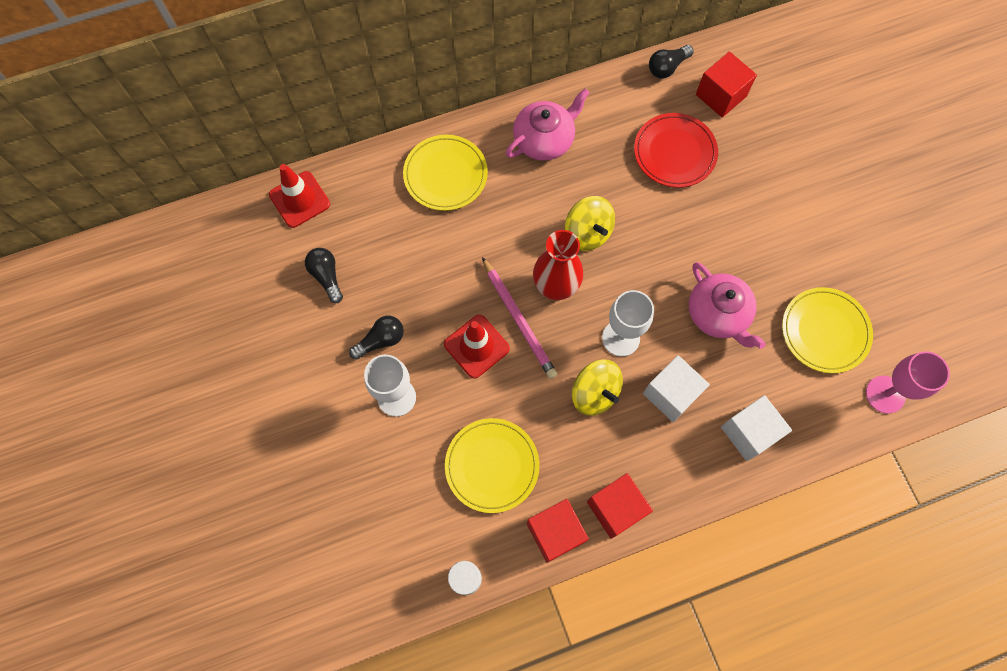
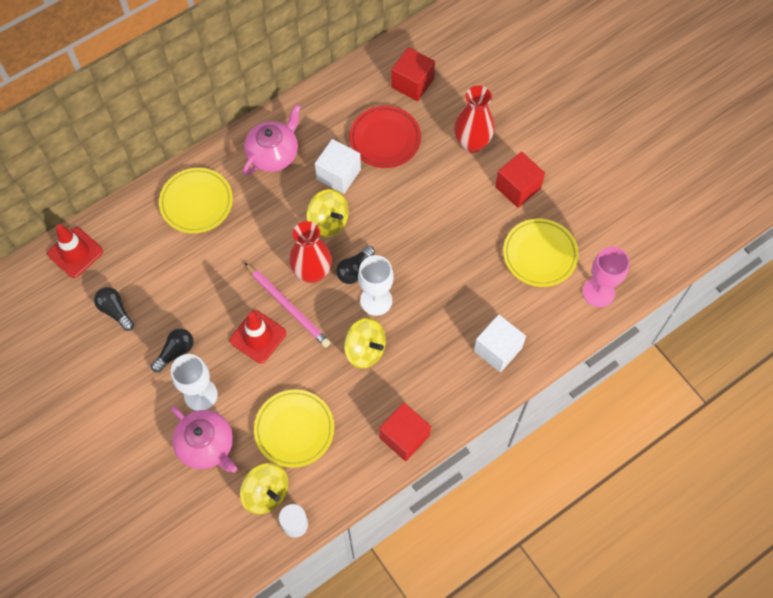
camera: 15 degrees left, 5 degrees down
(442, 532) = (266, 493): none -> yellow spinning top
(555, 532) = (359, 469): red cube -> red cube (517, 187)
(667, 67) = (362, 70): black light bulb -> black light bulb (354, 270)
(671, 394) = (427, 335): white cube -> white cube (338, 174)
(718, 314) = (451, 261): pink teapot -> pink teapot (206, 445)
(774, 181) = (472, 143): none -> red vase

